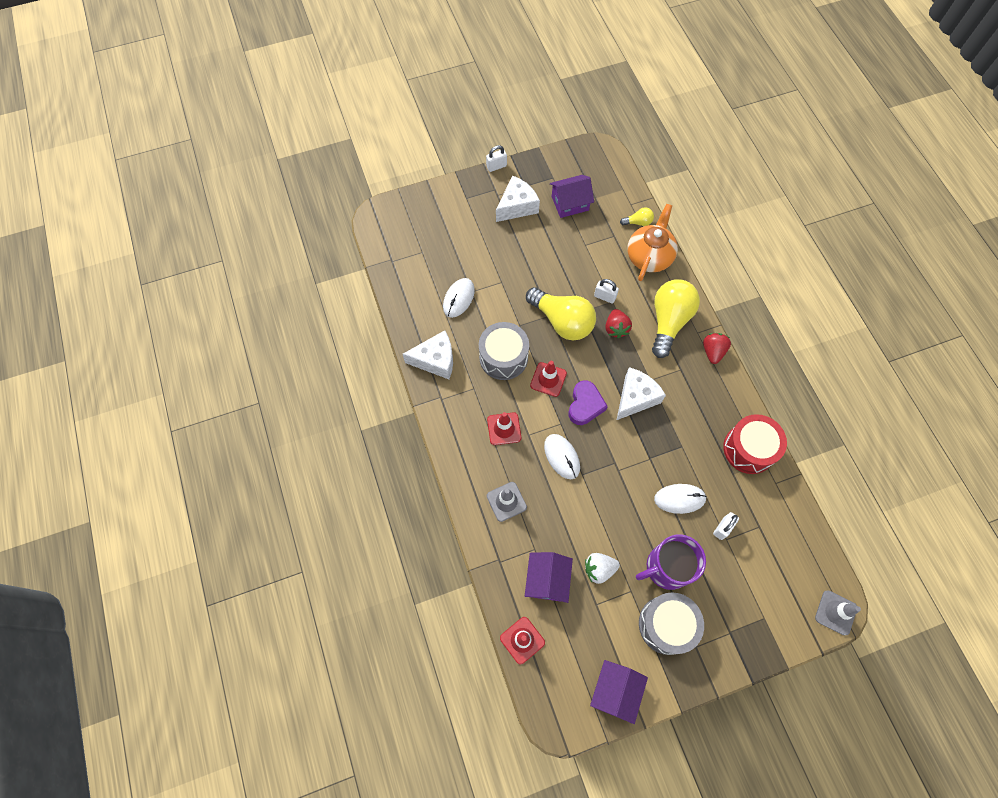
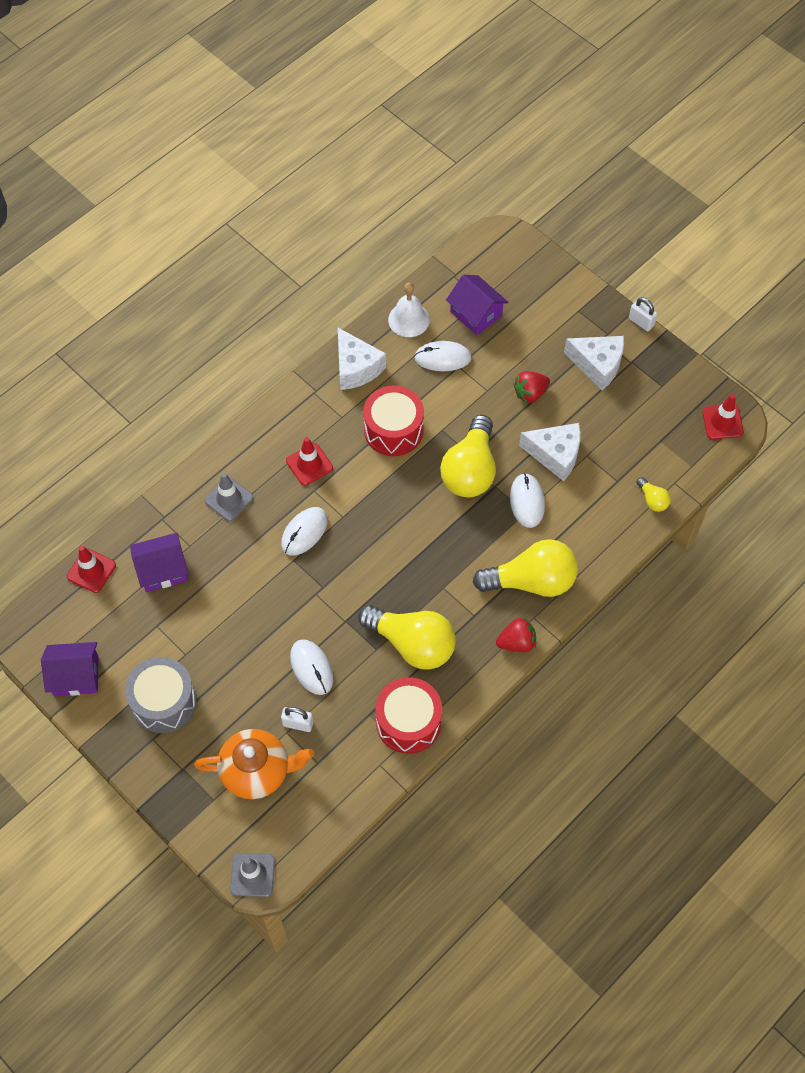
camera: 65 degrees right, 5 degrees down
(413, 306) = (409, 319): none -> white bell
(503, 357) = (393, 430): grey drum -> red drum
(548, 379) = (390, 484): red traffic cone -> red traffic cone (722, 422)
(570, 203) = (635, 417): purple house -> purple house (476, 314)
(585, 405) = (377, 532): purple heart -> none
(599, 569) = (195, 615): white strawberry -> none
(604, 297) = (527, 501): white padlock -> white mouse
(616, 328) = (491, 528): red strawberry -> red strawberry (530, 393)
(635, 398) = (412, 580): white cheese -> white cheese (555, 454)
(649, 256) = (610, 529): orange teapot -> orange teapot (257, 771)
(666, 567) = (226, 681): purple mug -> none
(687, 420) = (412, 644): none -> yellow light bulb

